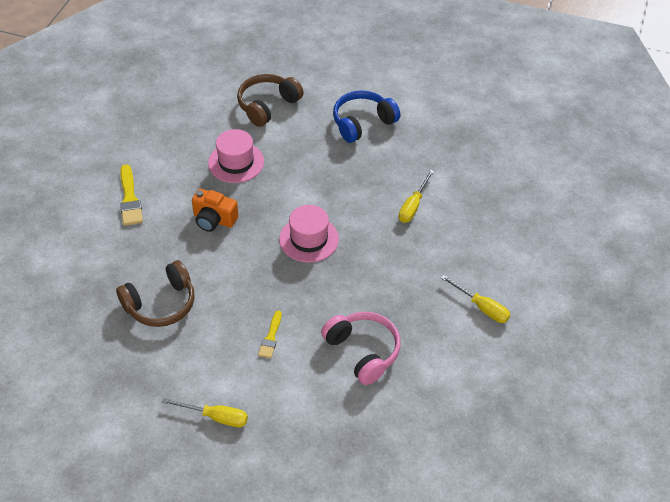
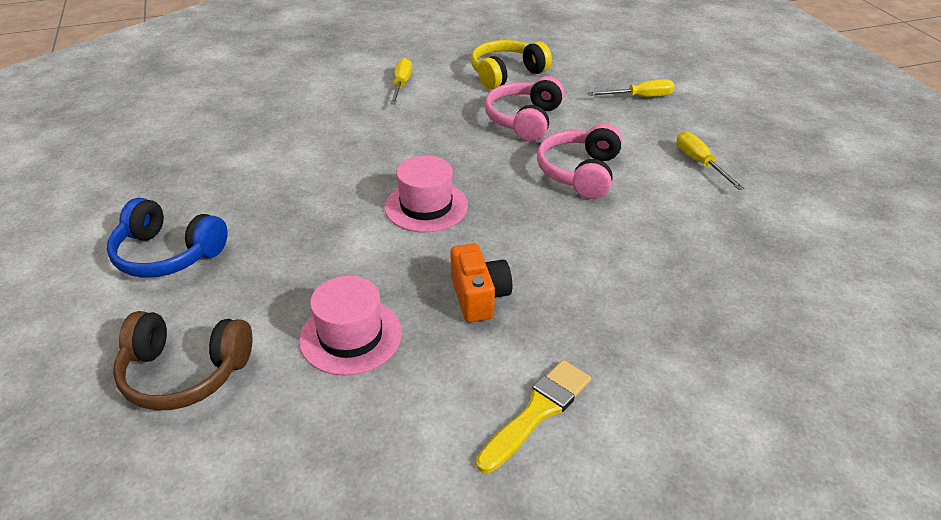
camera: 125 degrees left, 10 degrees down
(161, 304) = (648, 266): brown headphones -> none
(271, 337) = (580, 173): yellow brush -> pink headphones
(413, 206) = (302, 160): yellow screwdriver -> yellow screwdriver (640, 97)
(447, 389) = (506, 74): none -> yellow headphones

